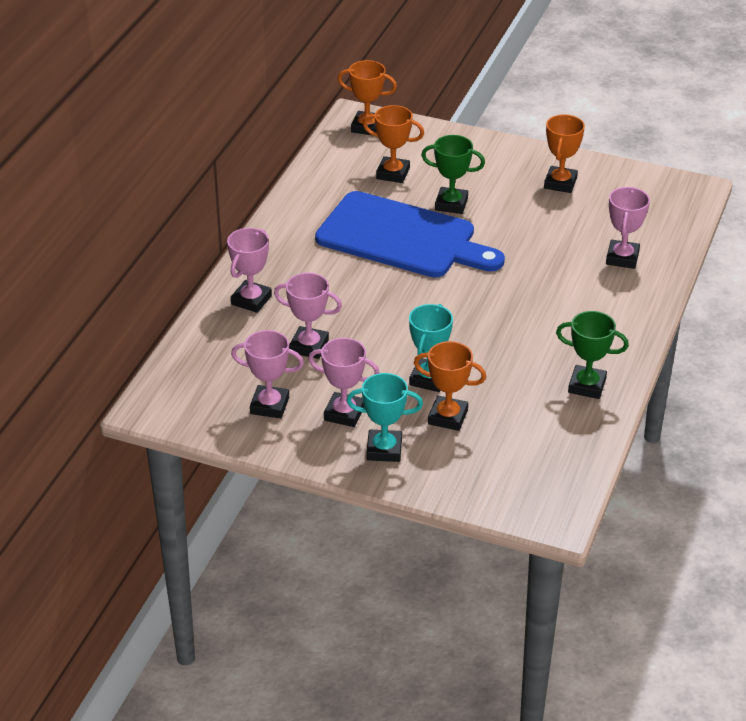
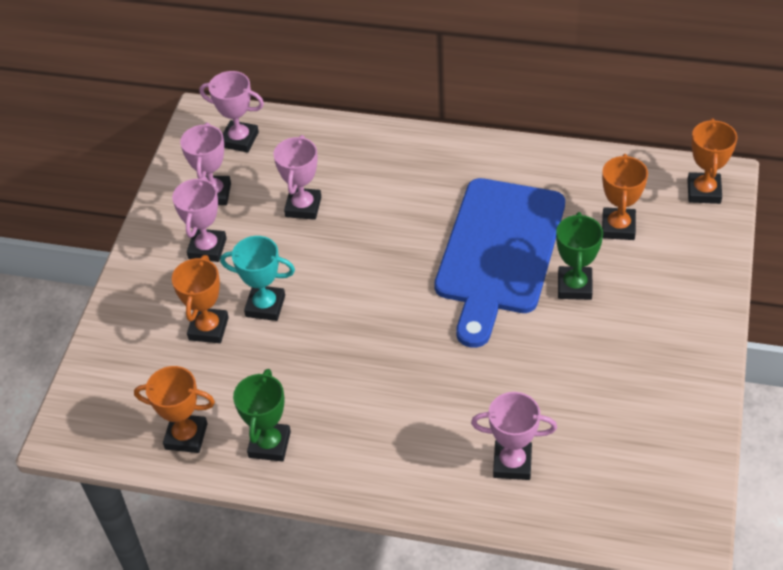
camera: 85 degrees right, 10 degrees up
(251, 300) = (367, 153): pink trophy -> pink trophy (239, 140)
(384, 449) = (158, 285): turquoise trophy -> none
(560, 183) = (651, 387): orange trophy -> orange trophy (186, 436)

